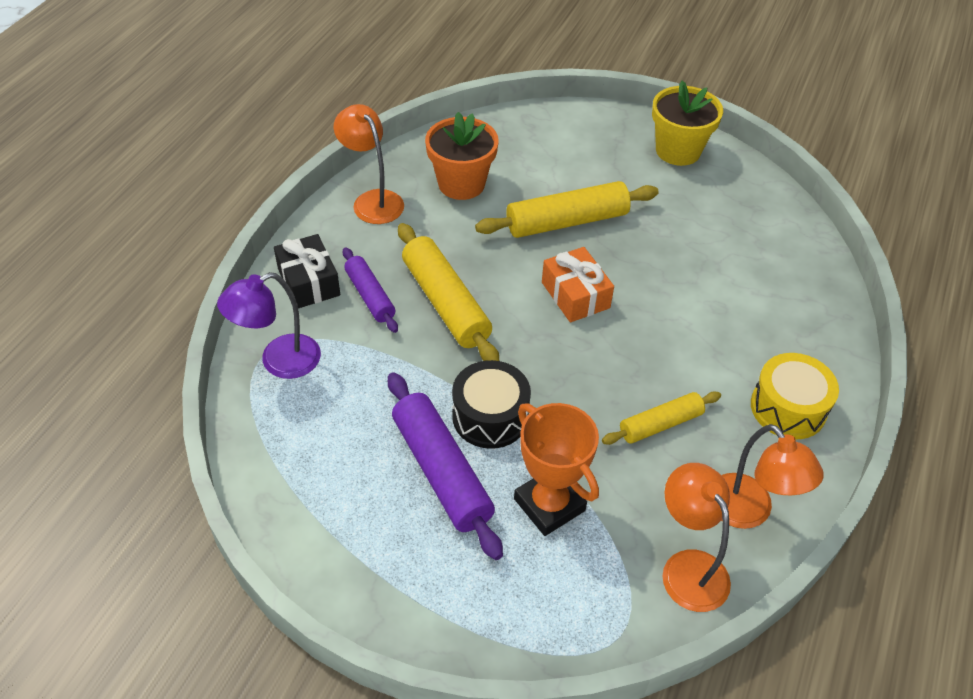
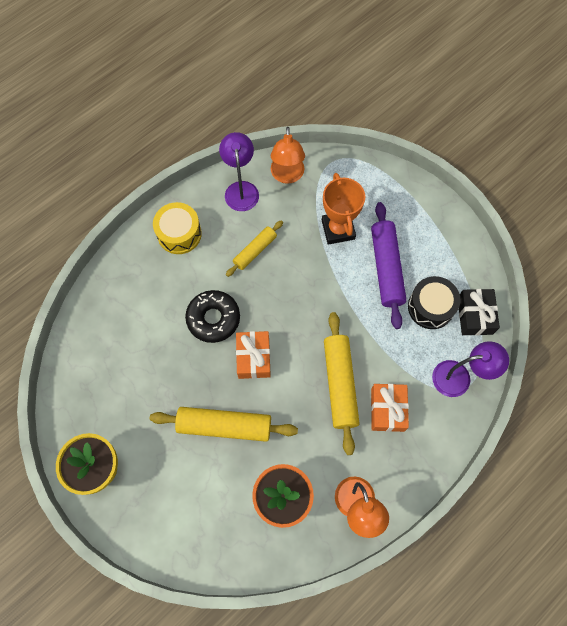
camera: 155 degrees left, 20 degrees up
(309, 282) = (425, 439): black gift -> black gift (474, 316)
(370, 296) = (387, 410): purple rolling pin -> orange gift
(490, 416) = (346, 291): black drum -> black drum (430, 307)
(657, 320) = (213, 318): none -> black donut
(660, 424) = (255, 251): yellow rolling pin -> yellow rolling pin turned 45 degrees counterclockwise
(748, 512) = (241, 189): orange lamp -> purple lamp

